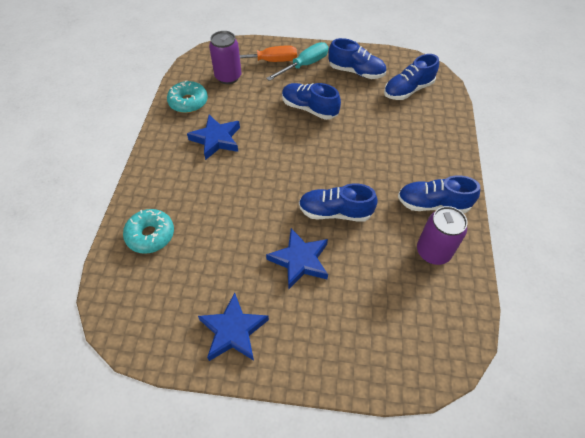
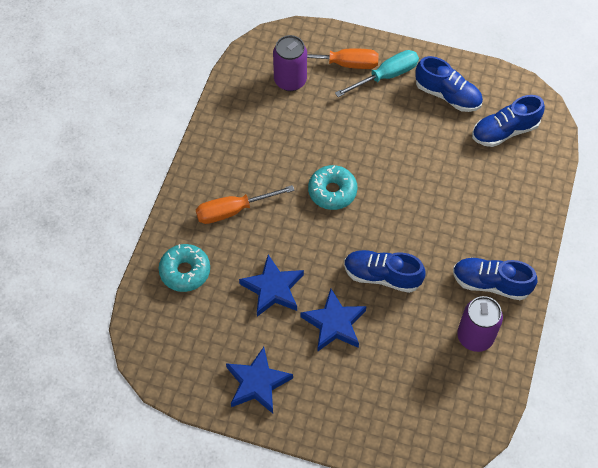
camera: 10 degrees right, 5 degrees up
(188, 102) = (239, 110): turquoise donut -> turquoise donut (332, 191)
(191, 177) = (233, 210): none -> orange screwdriver
(216, 139) = (266, 166): blue star -> blue star (273, 288)
(309, 109) = (379, 140): blue shoe -> none

